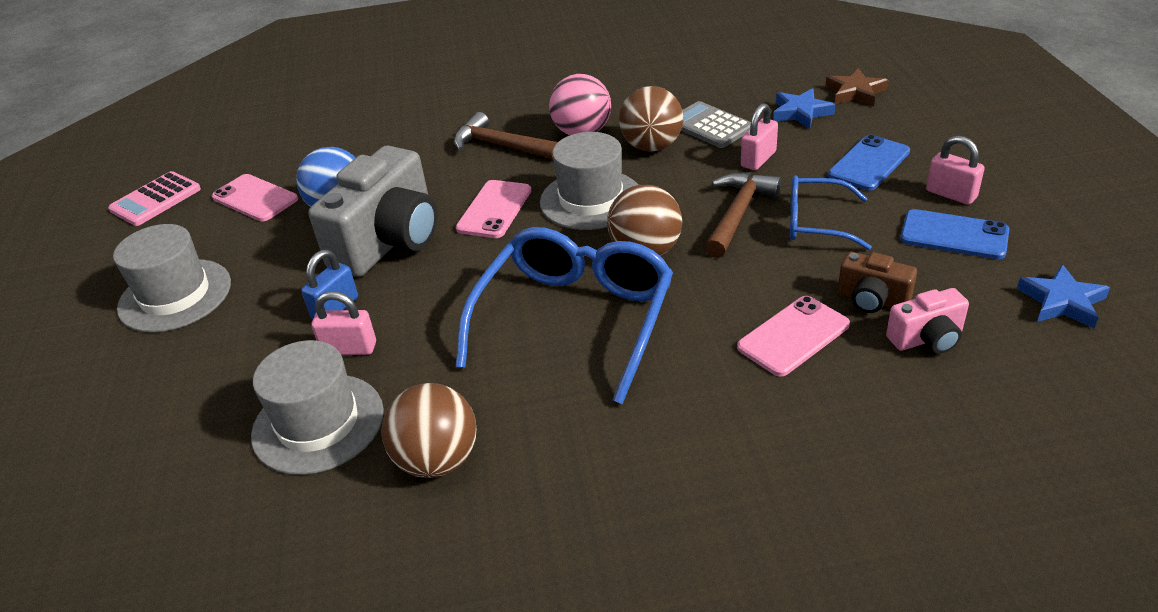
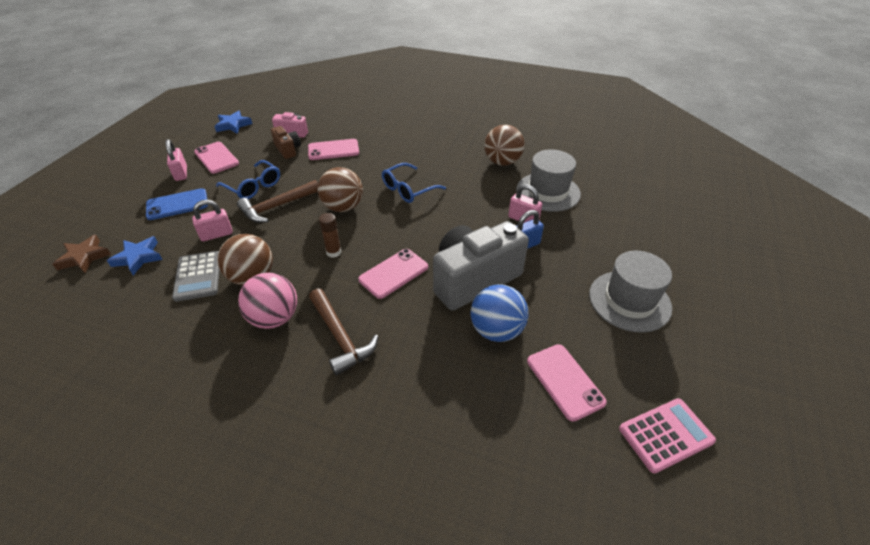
camera: 155 degrees left, 5 degrees up
(575, 319) = (408, 189): blue glasses -> blue glasses, size x0.55
(591, 200) = (333, 252): grey hat -> brown glue stick
(954, 235) = (216, 158): blue phone -> pink phone

